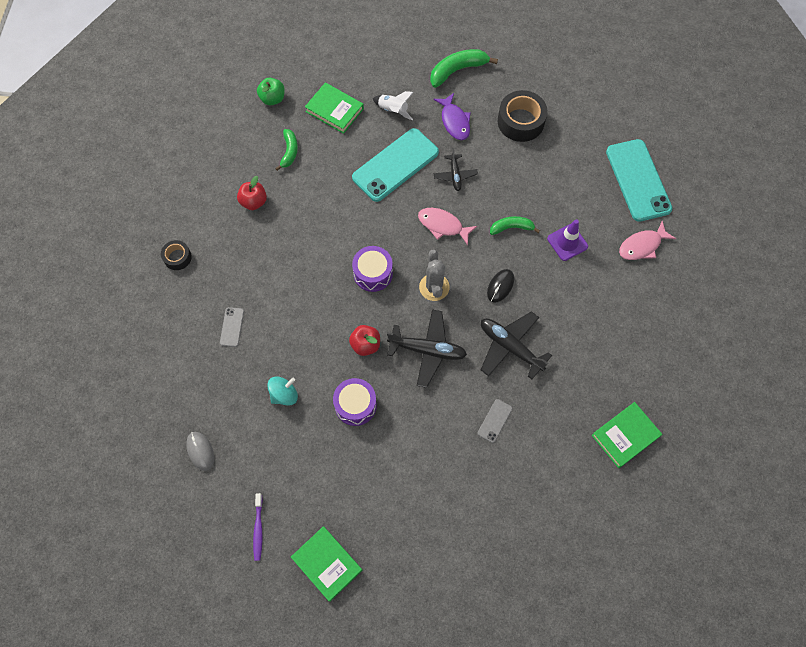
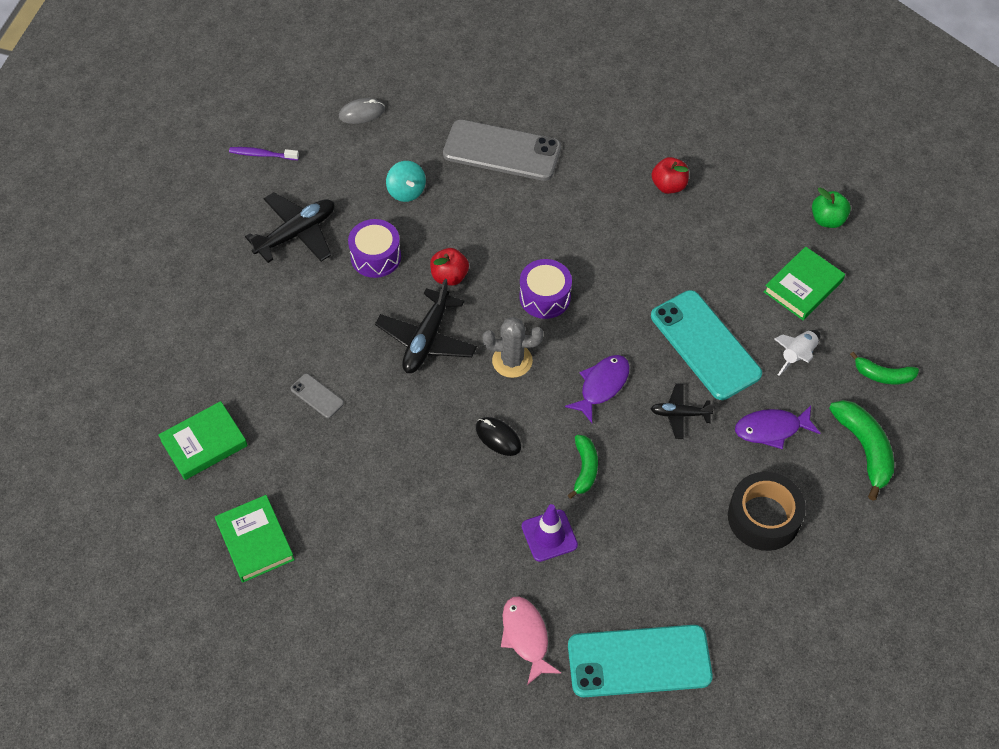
camera: 100 degrees right, 10 degrees down
(177, 257) = (602, 108): black tape -> none
(232, 327) = (502, 151): grey phone -> grey phone, size x2.31
(289, 152) = (740, 229): green banana -> green banana (883, 375)
(327, 564) = (206, 209): green book -> green book (204, 443)
(443, 225) = (602, 386): pink fish -> purple fish
(510, 347) = (409, 432): black plane -> black plane (296, 233)

